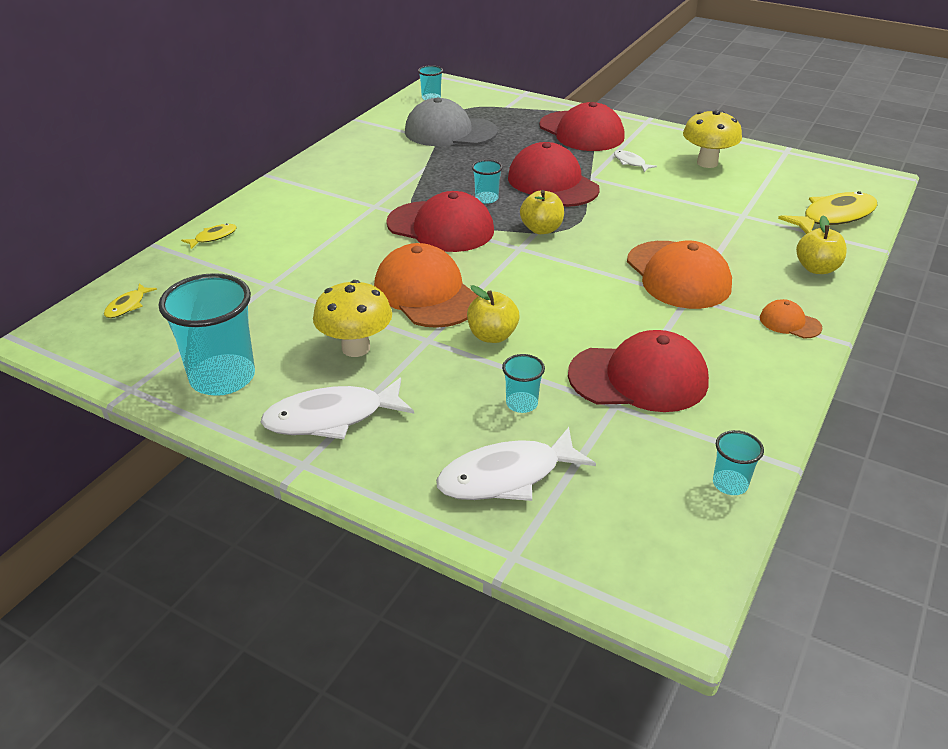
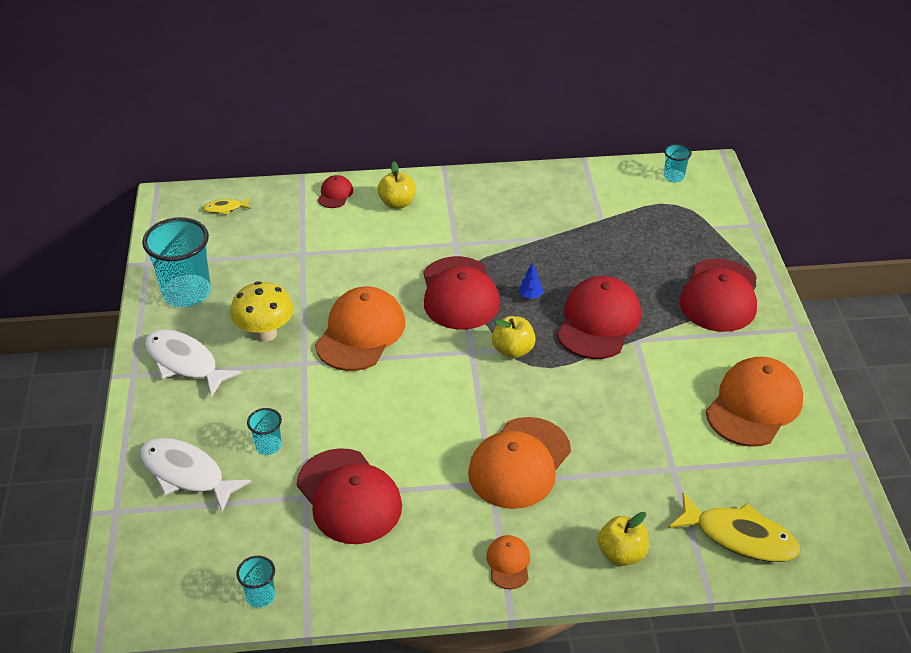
camera: 55 degrees right, 5 degrees up
(213, 237) = (335, 194): yellow fish -> red cap
(450, 132) = (623, 219): grey cap -> none
(486, 198) = (530, 296): turquoise cup -> blue tree
(492, 336) = (336, 393): yellow apple -> yellow apple (397, 203)
(630, 162) = (694, 353): white fish -> none
(707, 163) = (754, 405): yellow mushroom -> orange cap

